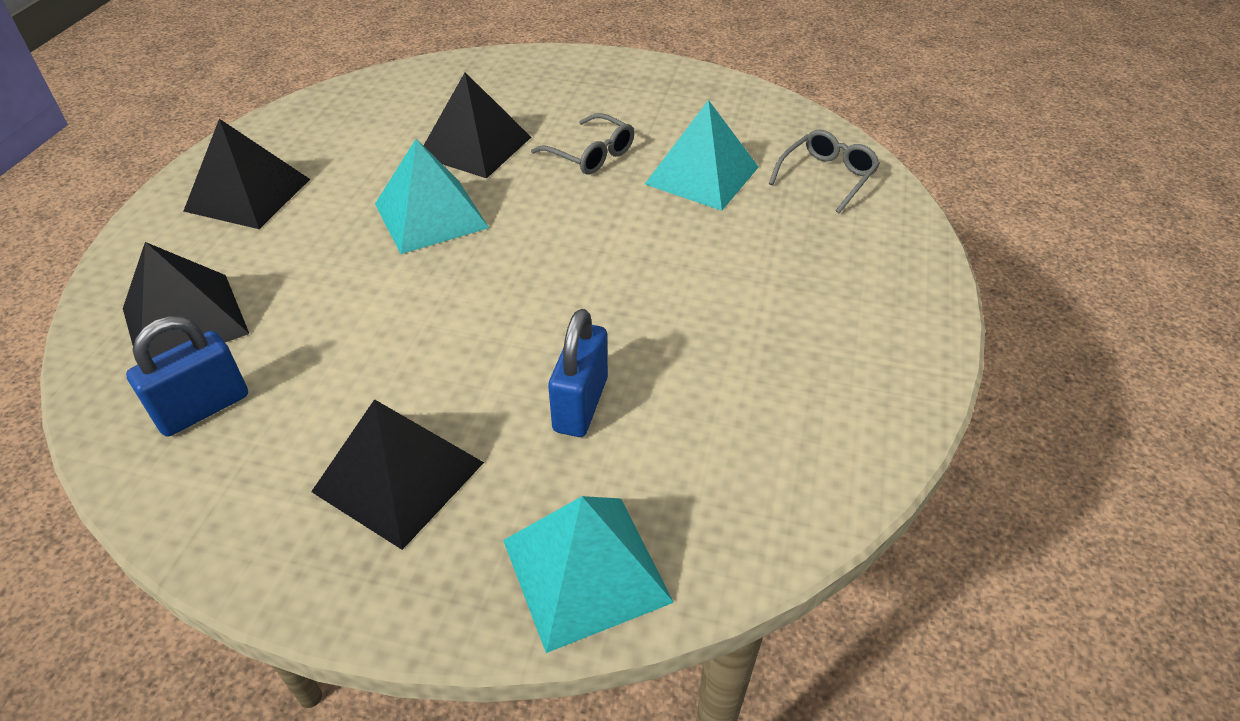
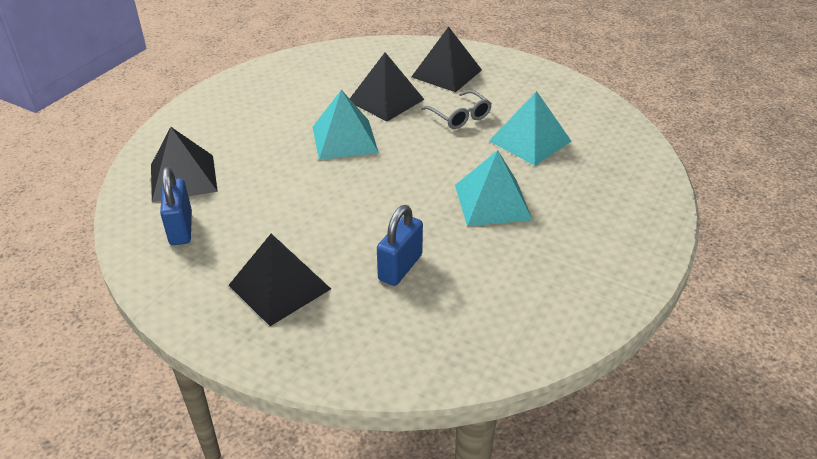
camera: 15 degrees right, 5 degrees down
(203, 408) = (181, 228): blue padlock -> blue padlock turned 75 degrees counterclockwise
(248, 194) = (238, 109): black pyramid -> black pyramid (446, 73)
(586, 570) = (371, 359): turquoise pyramid -> turquoise pyramid (492, 202)
(827, 177) = (617, 155): grey glasses -> none

